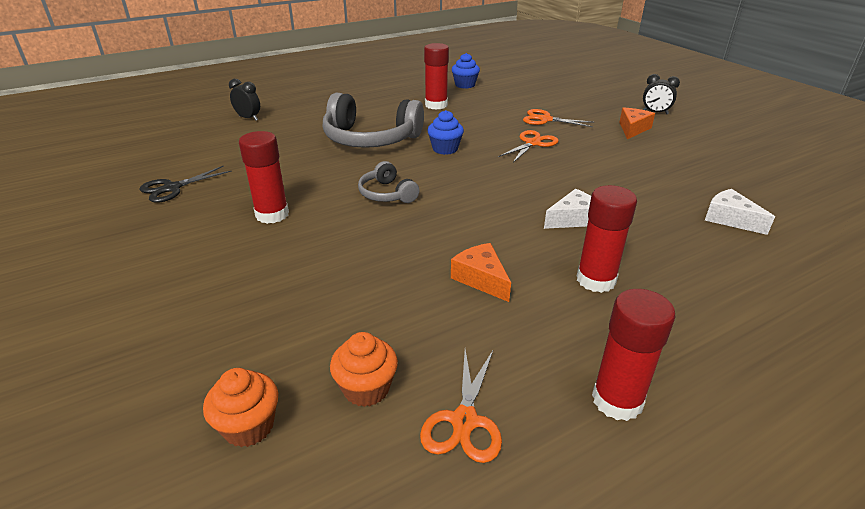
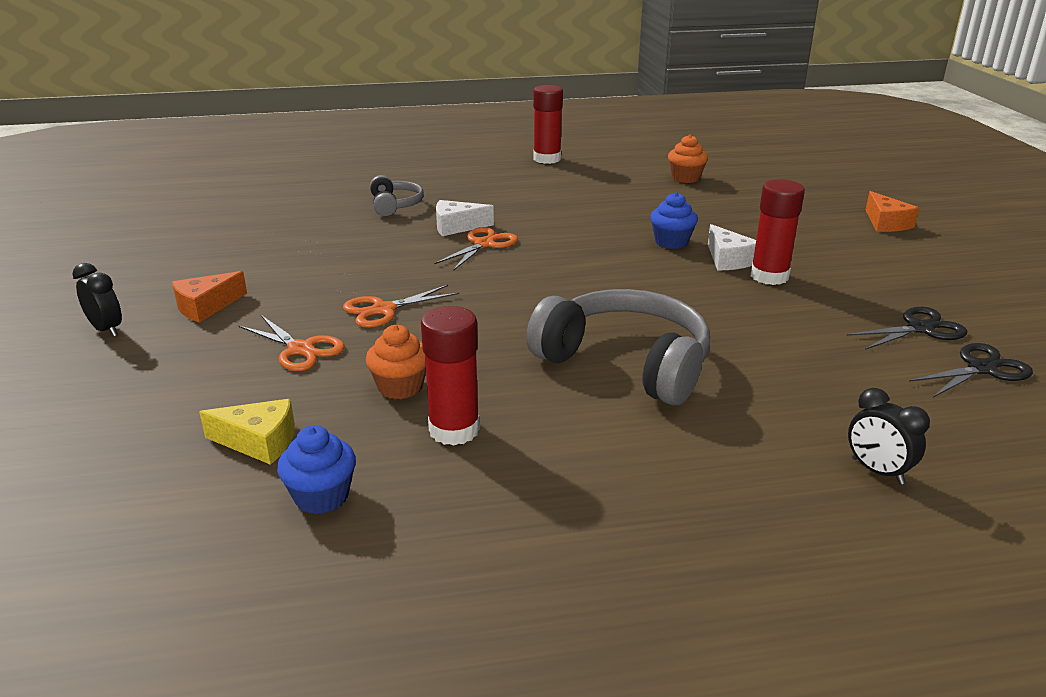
camera: 160 degrees left, 5 degrees down
(153, 168) = (982, 369): none -> black scissors
(249, 426) = (754, 177): orange cupcake -> orange cupcake (400, 387)
(387, 194) = (631, 277): grey headphones -> grey headphones (395, 205)
(445, 149) = (518, 323): blue cupcake -> blue cupcake (671, 242)
(464, 421) = (634, 164): orange scissors -> orange scissors (484, 244)
(481, 279) = (581, 205): orange cheese -> orange cheese (886, 223)
(508, 92) = (259, 442): none -> yellow cheese
(596, 280) = (494, 193): red glue stick -> none
(730, 219) = (319, 206): white cheese -> white cheese (728, 259)

